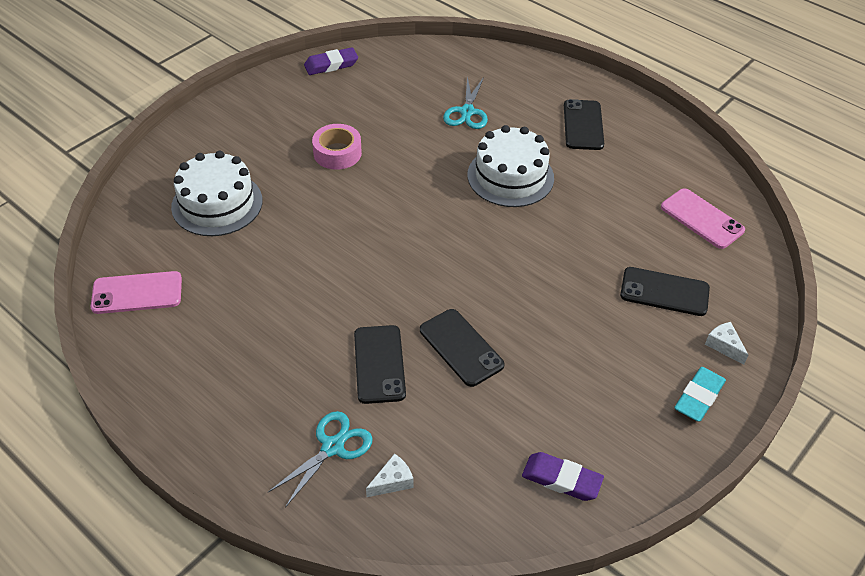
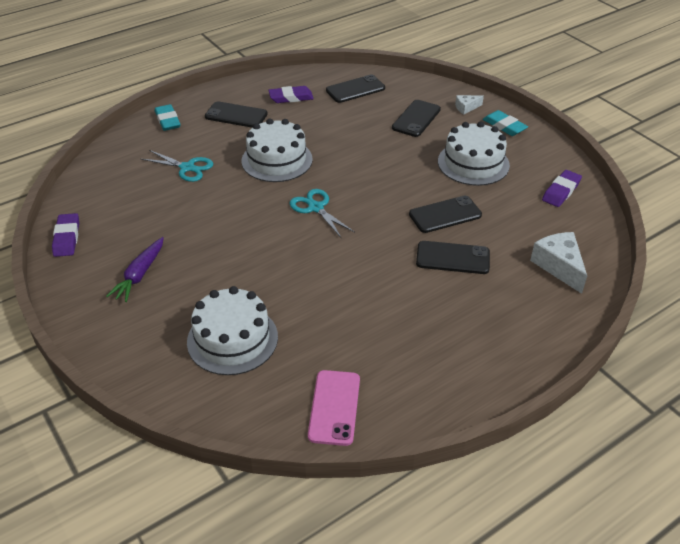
camera: 75 degrees left, 5 degrees down
(292, 122) = (140, 274): none -> purple carrot
(332, 447) = (527, 293): turquoise scissors -> turquoise scissors (316, 208)
(337, 153) = (200, 250): pink tape -> none
(392, 481) = (559, 266): white cheese -> white cheese, size x1.82
(546, 77) = (168, 120): none -> turquoise eraser
(586, 367) = (473, 163): none -> white cake
(646, 162) = (291, 97): none -> purple eraser
(702, 219) = (355, 89): pink phone -> black phone

